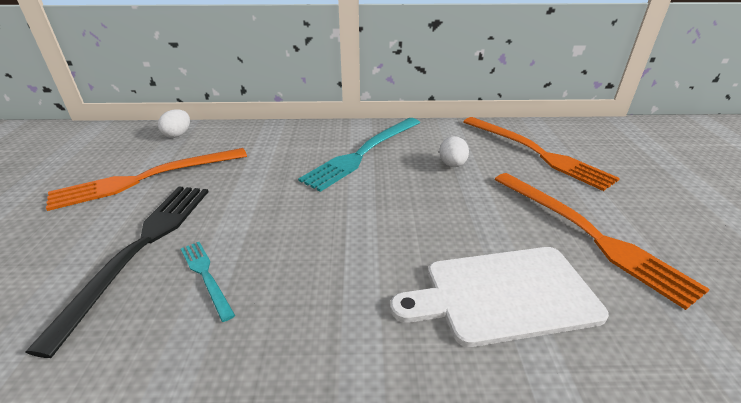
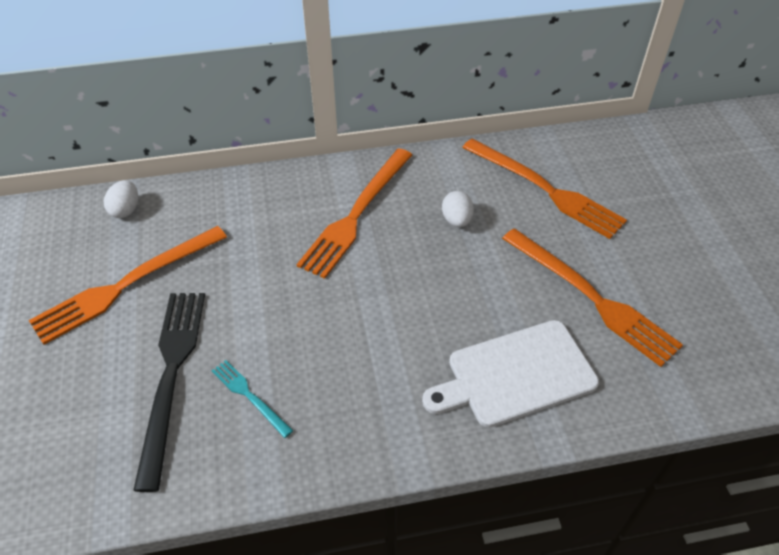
camera: 10 degrees left, 15 degrees up
(363, 153) = (356, 214): turquoise fork -> orange fork

